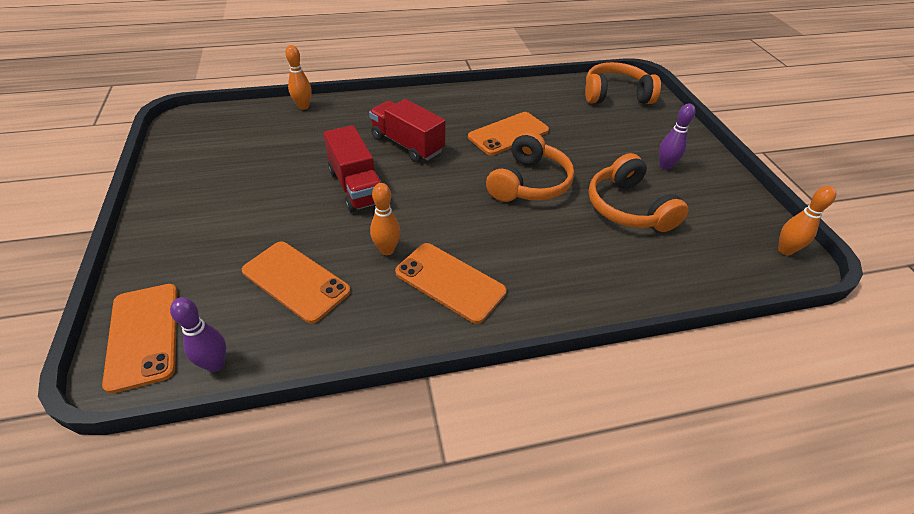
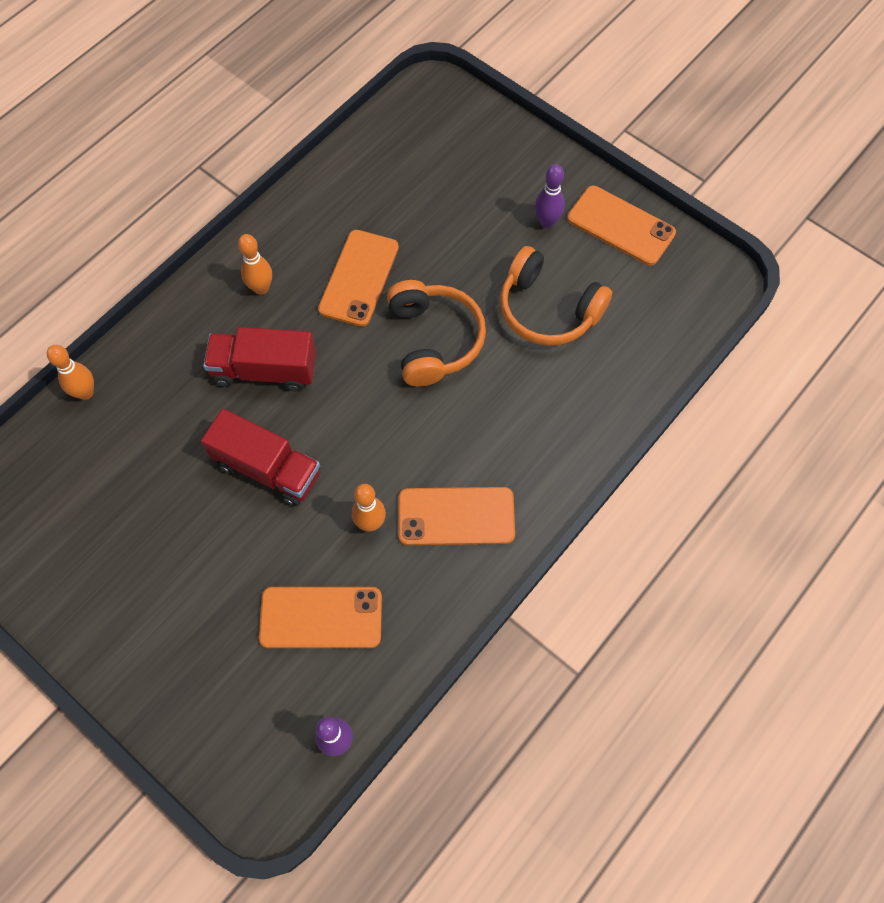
camera: 35 degrees left, 20 degrees up
(143, 335) = (246, 767): orange phone -> orange phone (621, 226)
(615, 95) = (427, 129): orange headphones -> none
(785, 250) = (706, 272): orange bowling pin -> orange bowling pin (261, 288)

